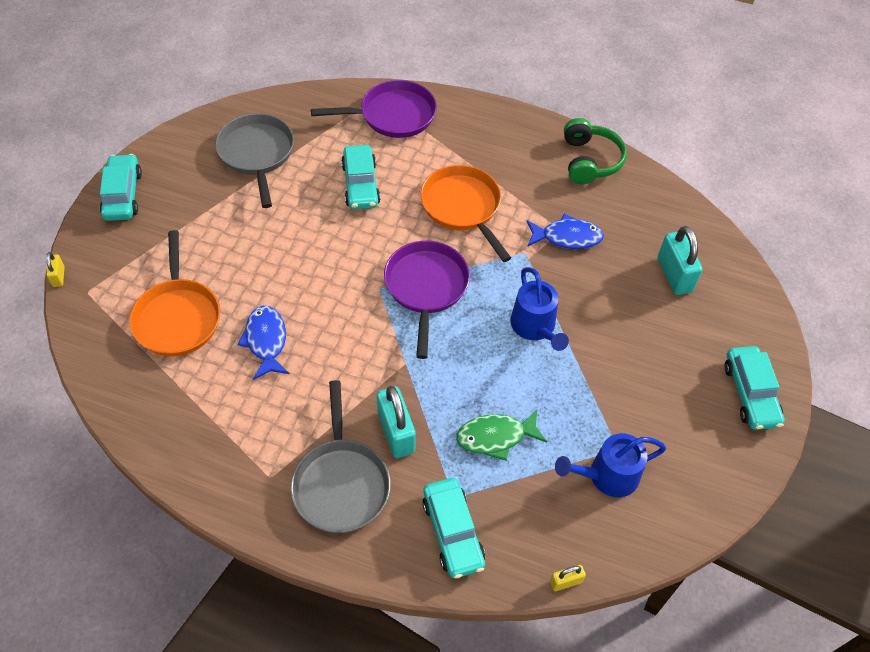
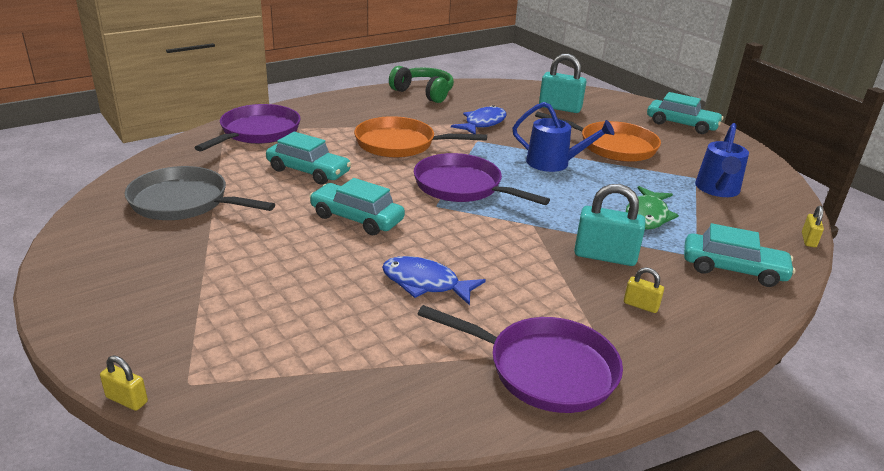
camera: 55 degrees left, 25 degrees down
(123, 195) = (87, 299): turquoise car -> turquoise car (357, 218)
(178, 317) = (323, 327): orange pan -> orange pan (613, 146)
(218, 455) = (544, 369): none -> purple pan
(341, 483) = (641, 305): grey pan -> yellow padlock

